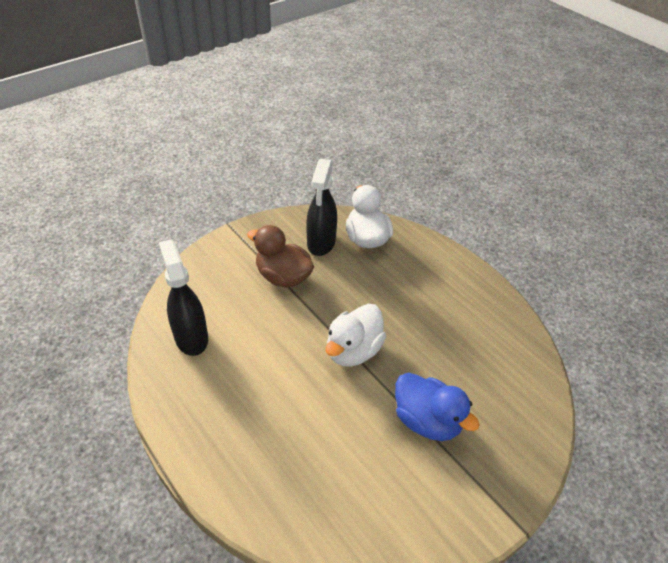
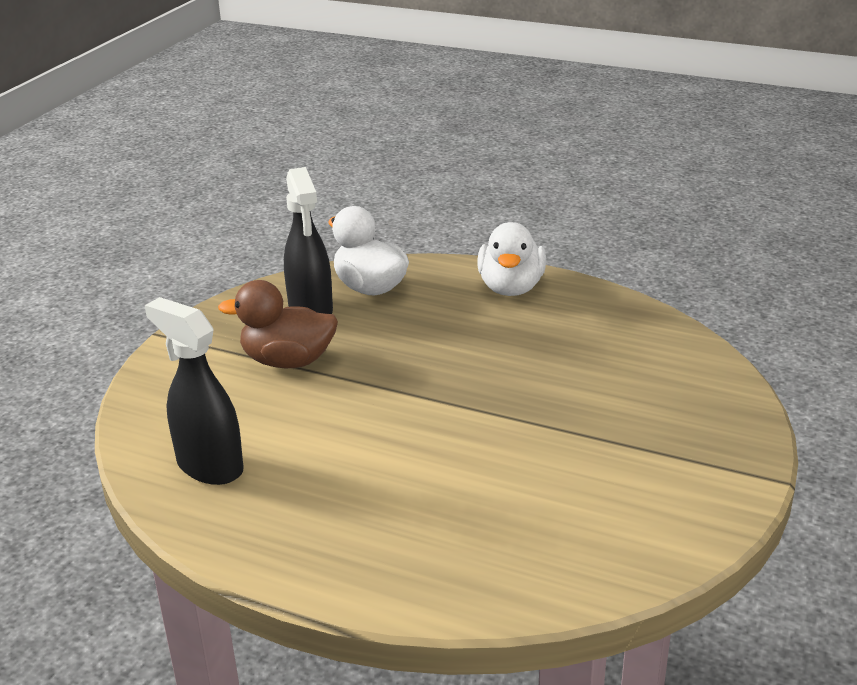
camera: 25 degrees left, 15 degrees down
(353, 350) = (448, 400): white duck -> white duck (511, 288)
(427, 420) = (596, 430): blue duck -> none

